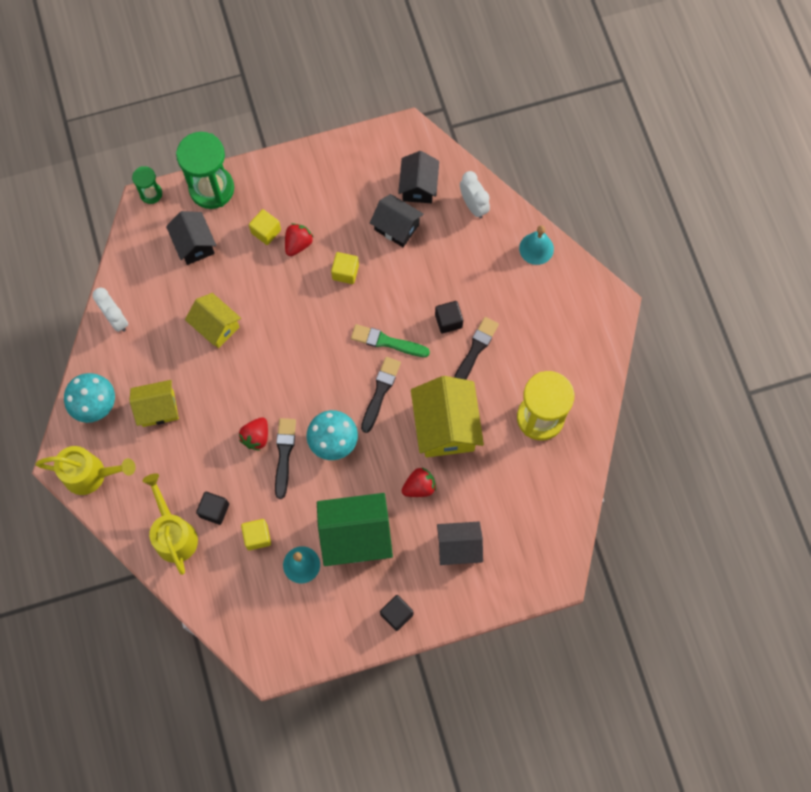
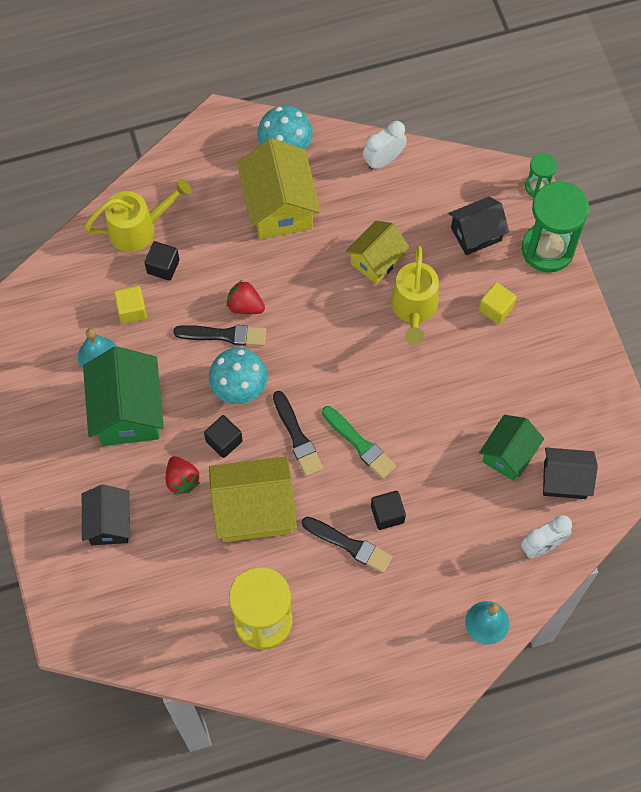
camera: 90 degrees right, 5 degrees down
(91, 474) = (207, 147): yellow watering can -> yellow watering can (414, 309)
(158, 408) = (279, 207): yellow house -> yellow house, size x1.59
(298, 244) = (481, 344): red strawberry -> none
(345, 272) = (447, 396): yellow cube -> none
(380, 392) = (297, 436): black brush -> black brush turned 45 degrees clockwise
(387, 342) = (359, 444): green brush -> green brush turned 120 degrees clockwise
(396, 227) = (508, 454): black house -> green house
(396, 614) = (36, 455): black cube -> black cube (224, 441)

